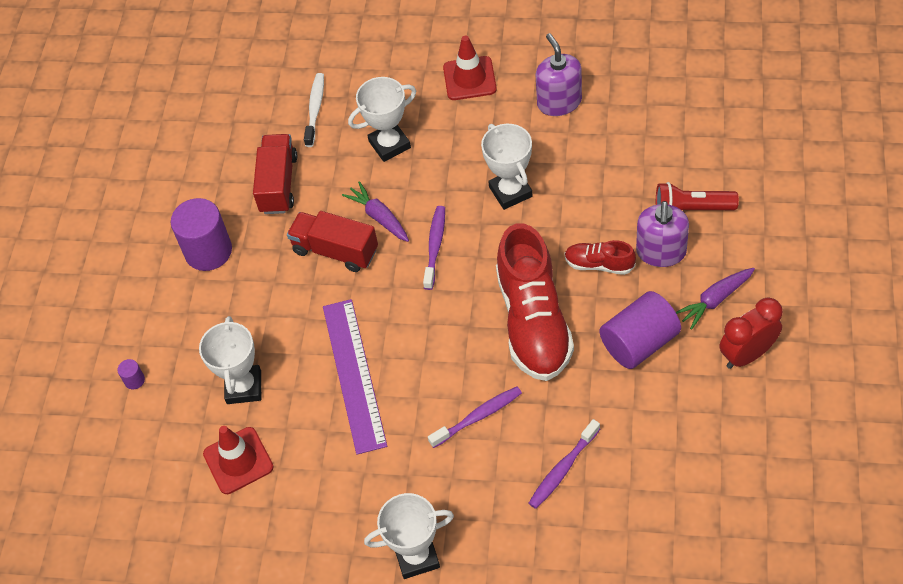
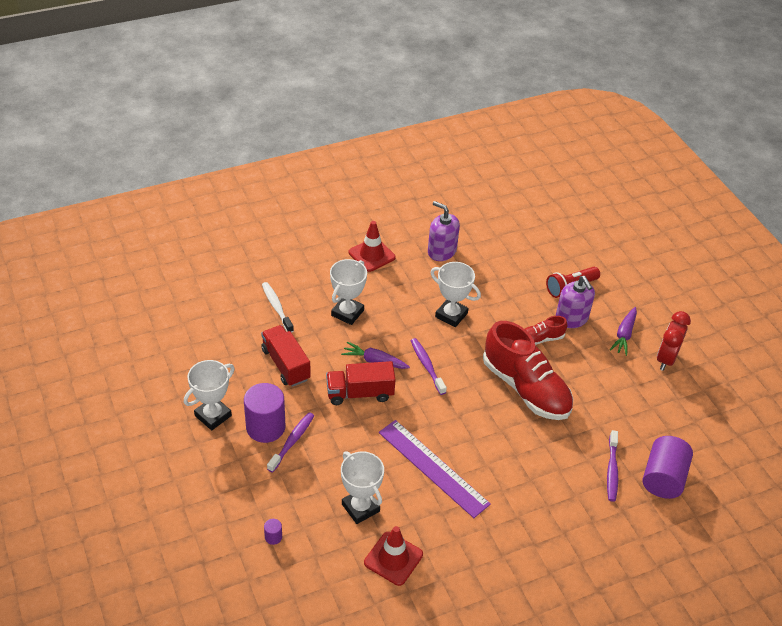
camera: 40 degrees left, 10 degrees down
(416, 556) = (562, 566): white trophy -> white trophy (213, 415)
(478, 416) = (535, 460): purple toothbrush -> purple toothbrush (292, 441)
(639, 343) = (599, 376): purple cylinder -> purple cylinder (663, 478)

